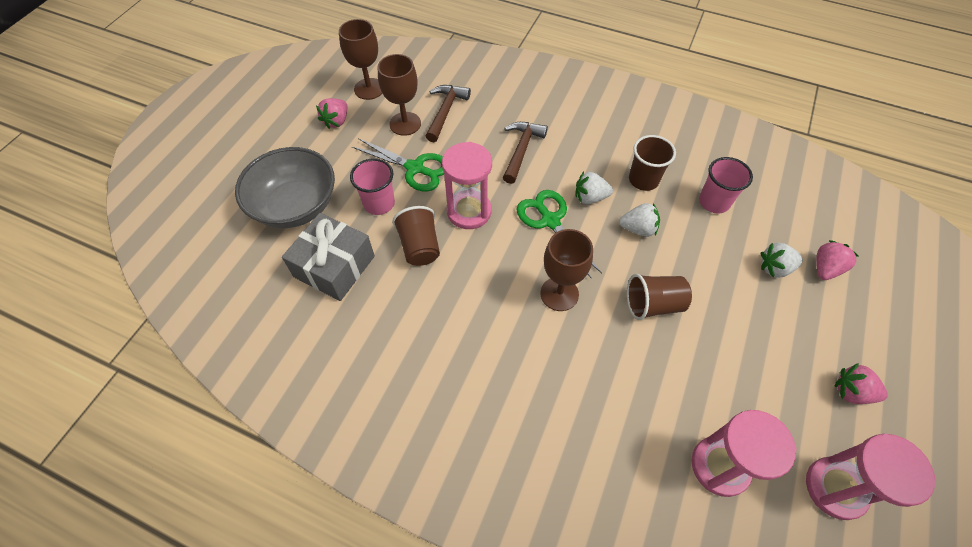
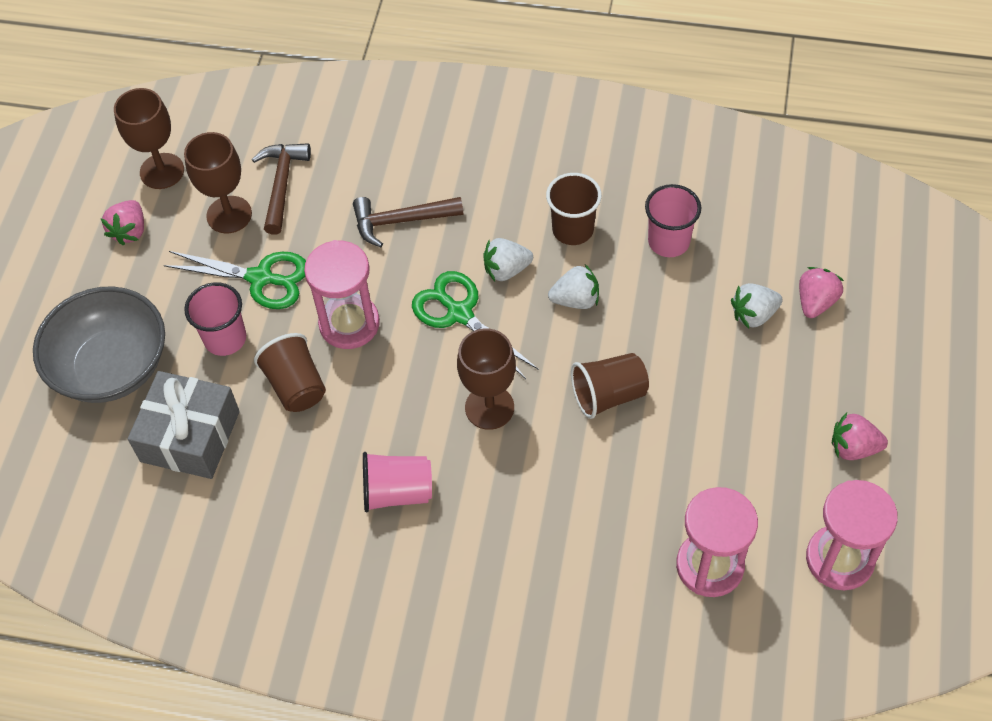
camera: 10 degrees left, 0 degrees up
(475, 343) = (397, 492): none -> pink cup
(521, 150) = (401, 221): brown hammer -> brown hammer turned 105 degrees counterclockwise

